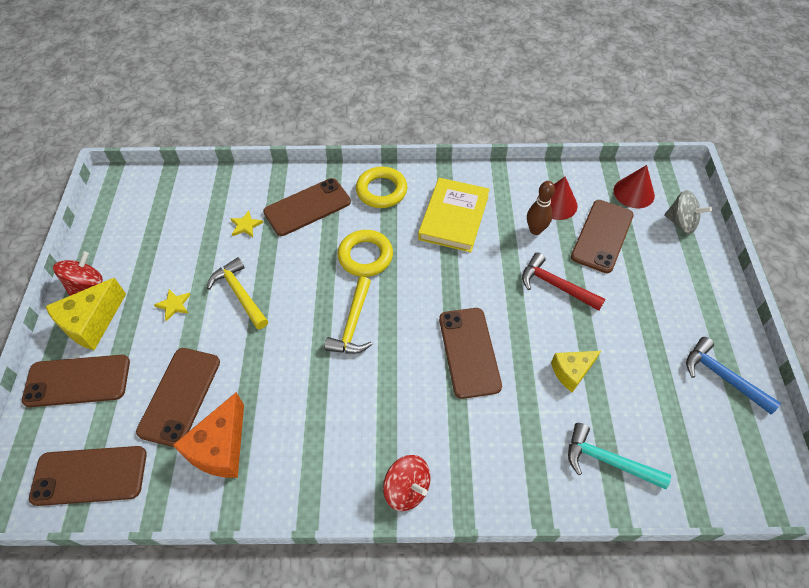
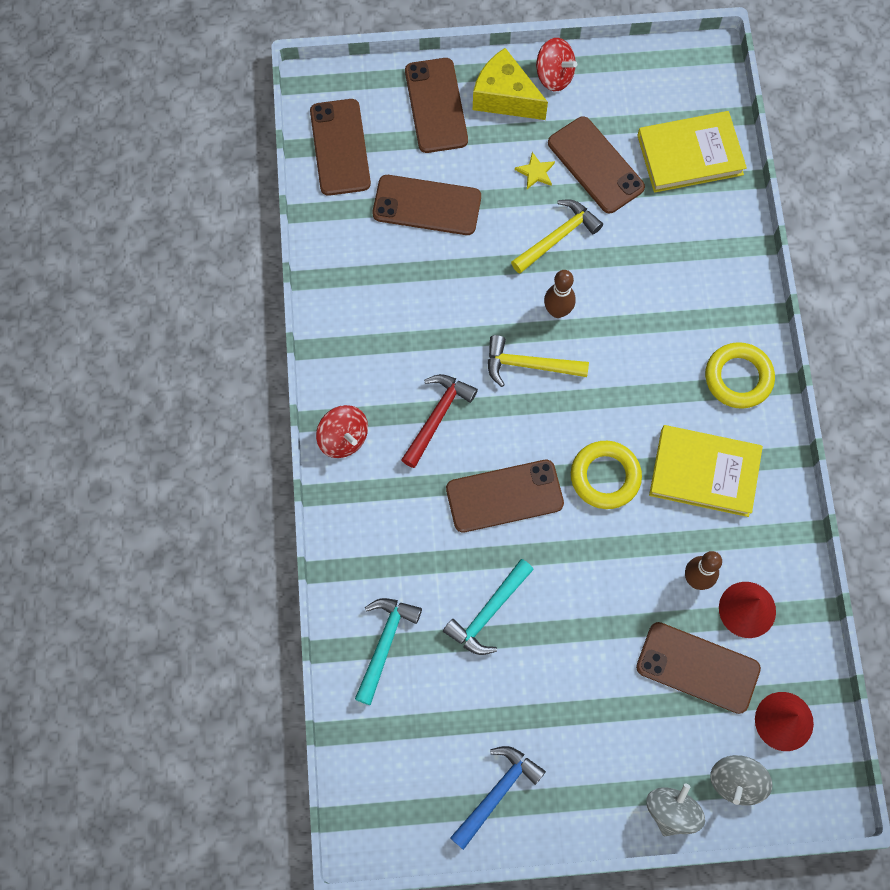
camera: 85 degrees right, 15 degrees up
(192, 200) = (690, 155): none -> yellow book
(220, 448) = (374, 256): orange cheese -> none
(246, 225) = (658, 223): yellow star -> none
(307, 207) = (697, 290): brown phone -> brown phone (595, 165)
(307, 299) = (557, 311): none -> brown bowling pin
(365, 256) = (627, 368): yellow ring -> yellow ring (605, 476)
(407, 488) = (343, 438): red spinning top -> red spinning top turned 75 degrees counterclockwise
(556, 285) = (609, 601): red hammer -> red hammer (437, 417)
(571, 372) = (488, 612): yellow cheese -> turquoise hammer
(710, 261) = (671, 811): none -> grey spinning top

